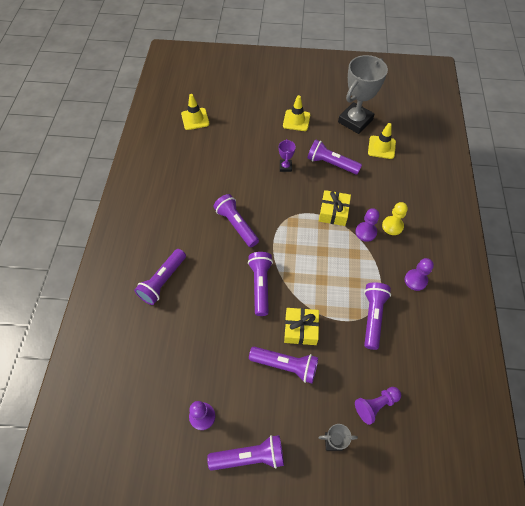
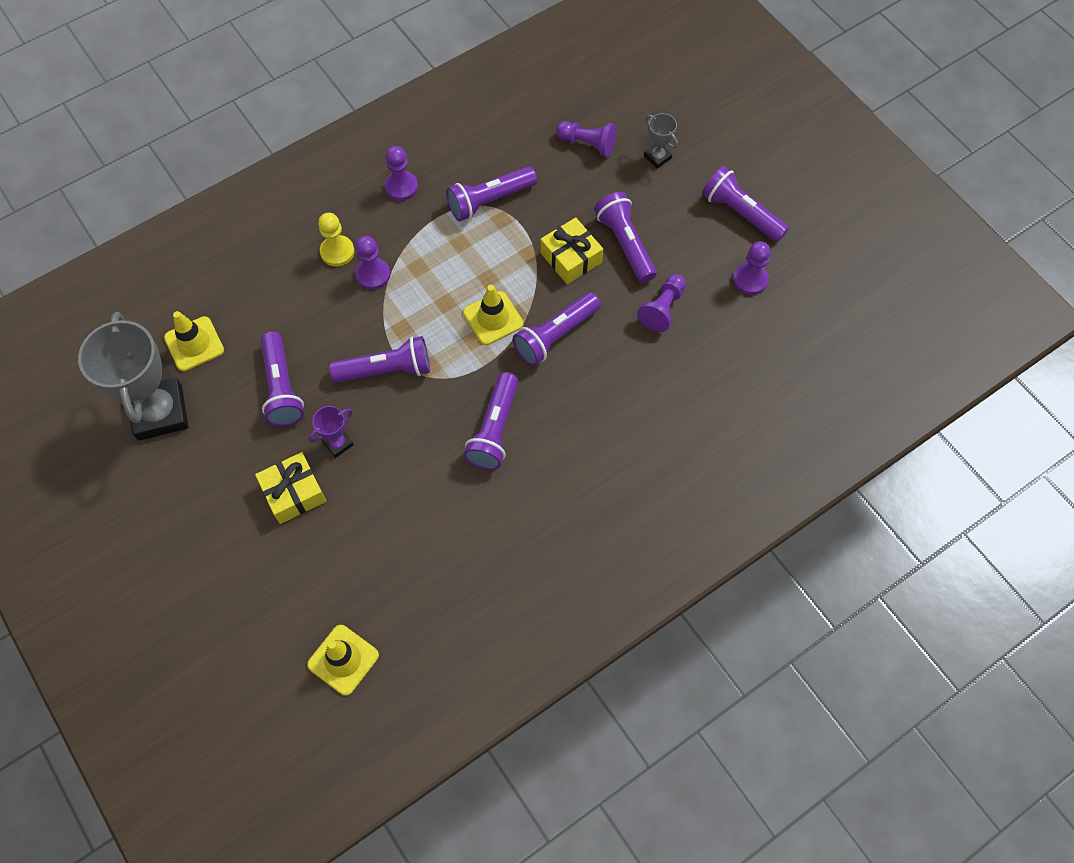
camera: 130 degrees left, 5 degrees up
(163, 281) = (653, 448): purple flashlight -> purple flashlight (386, 370)
(229, 350) = (662, 309): none -> purple pawn
(296, 120) = (223, 497): yellow traffic cone -> yellow traffic cone (493, 318)
(333, 212) = (371, 329): yellow gift -> yellow gift (293, 493)
(355, 121) = (160, 412): grey trophy -> grey trophy turned 75 degrees clockwise

